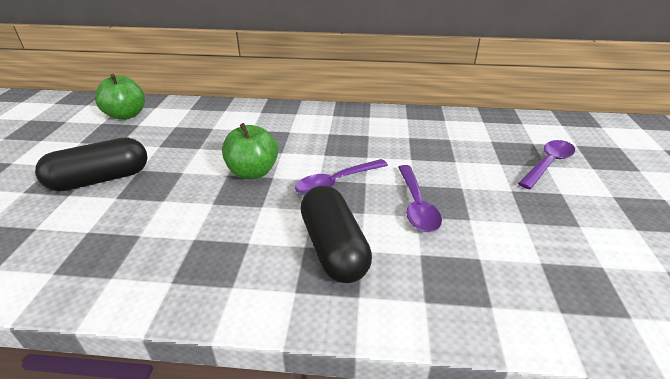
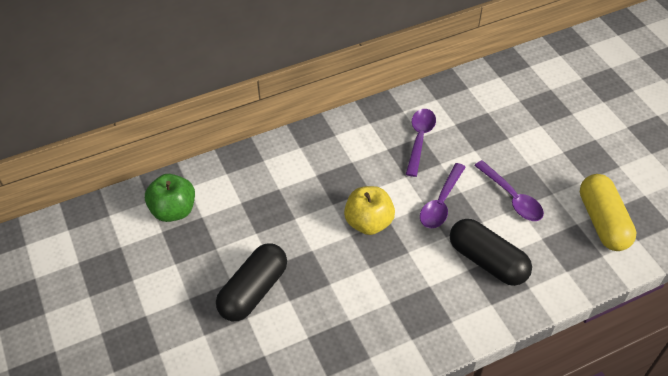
camera: 30 degrees left, 15 degrees up
(253, 172) = (368, 222): green apple -> yellow apple
(518, 270) = (602, 221): none -> yellow capsule
(547, 164) = (572, 111): purple spoon -> purple spoon (419, 139)

